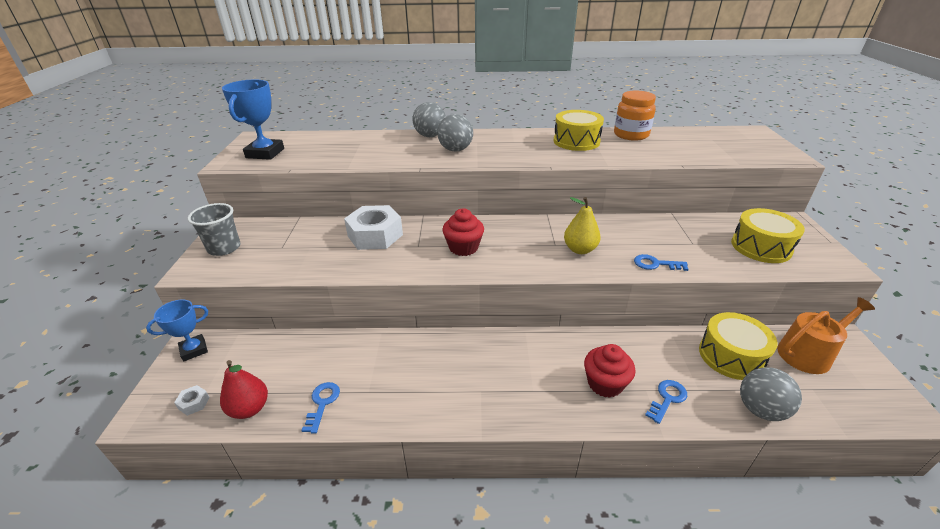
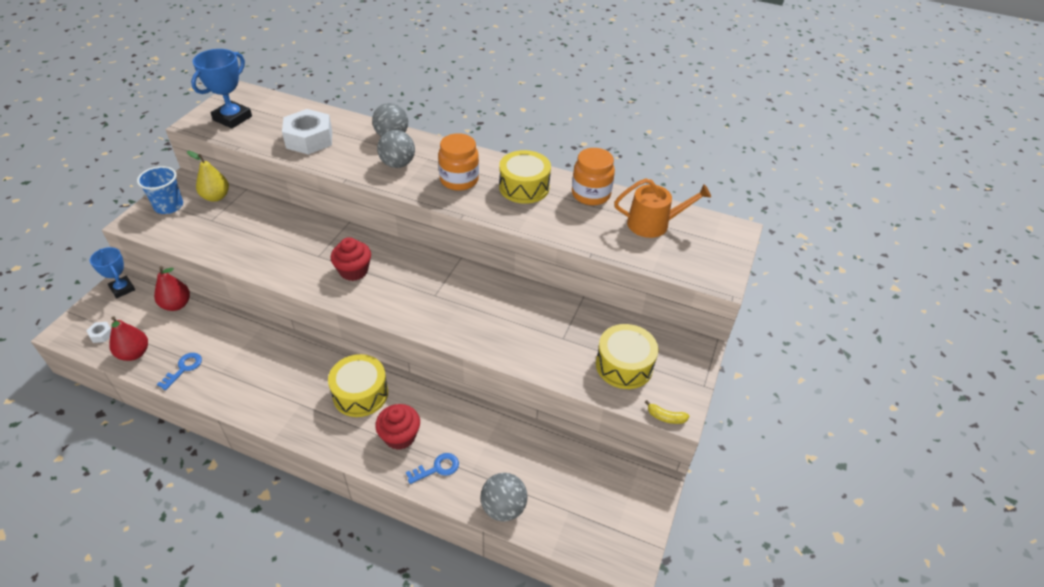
camera: 20 degrees right, 10 degrees up
(194, 350) = (122, 289): blue trophy -> blue trophy turned 60 degrees clockwise
(224, 248) = (169, 206): grey cup -> blue cup
(270, 345) = (176, 305): none -> red pear
(375, 235) = (292, 232): white nut -> white nut (309, 139)
(519, 148) = (459, 180): none -> orange jar
(580, 249) = (451, 308): yellow pear -> yellow pear (216, 197)
(655, 264) = (502, 347): blue key -> none
(731, 356) = (530, 456): yellow drum -> yellow drum (360, 394)
(808, 353) = (603, 481): orange watering can -> orange watering can (653, 224)
(838, 271) = (665, 417): none -> yellow banana

